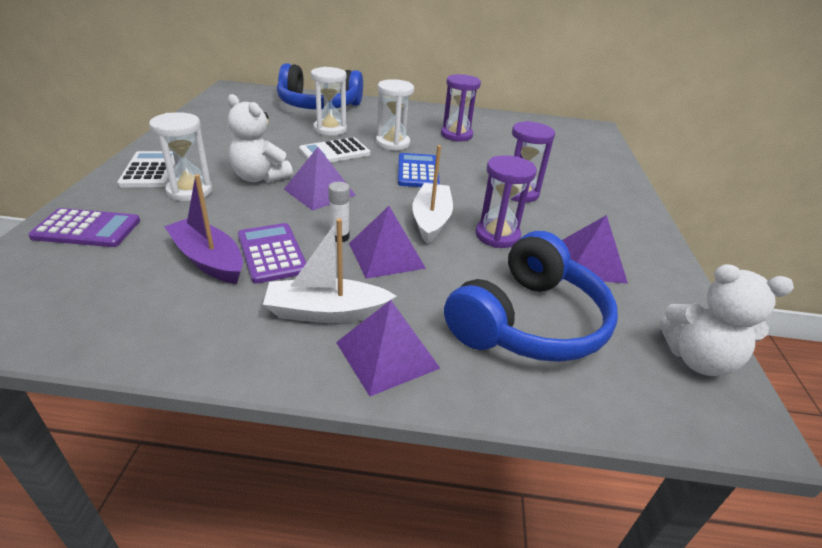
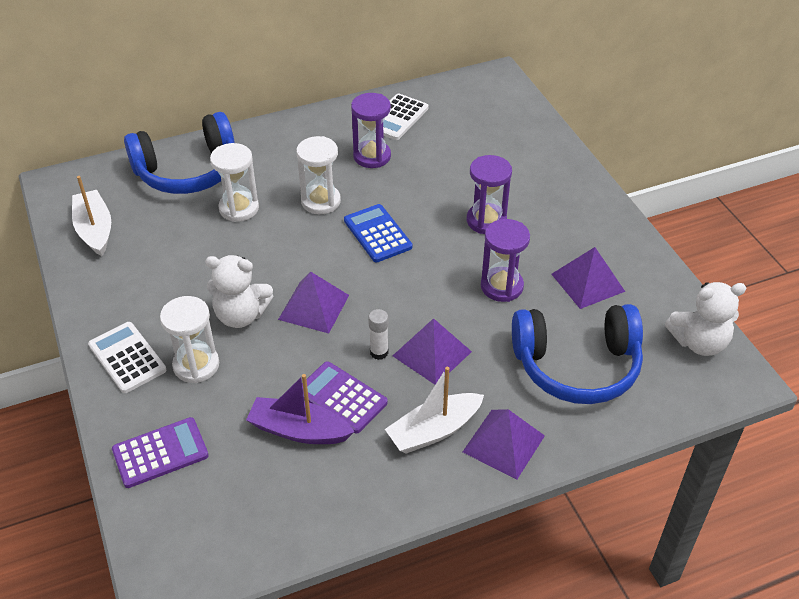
camera: 25 degrees left, 10 degrees up
(335, 152) = (277, 243): white calculator -> white calculator (397, 117)
(431, 220) = (437, 294): white boat -> white boat (95, 230)
(528, 321) = (577, 366): blue headphones -> blue headphones turned 75 degrees clockwise

